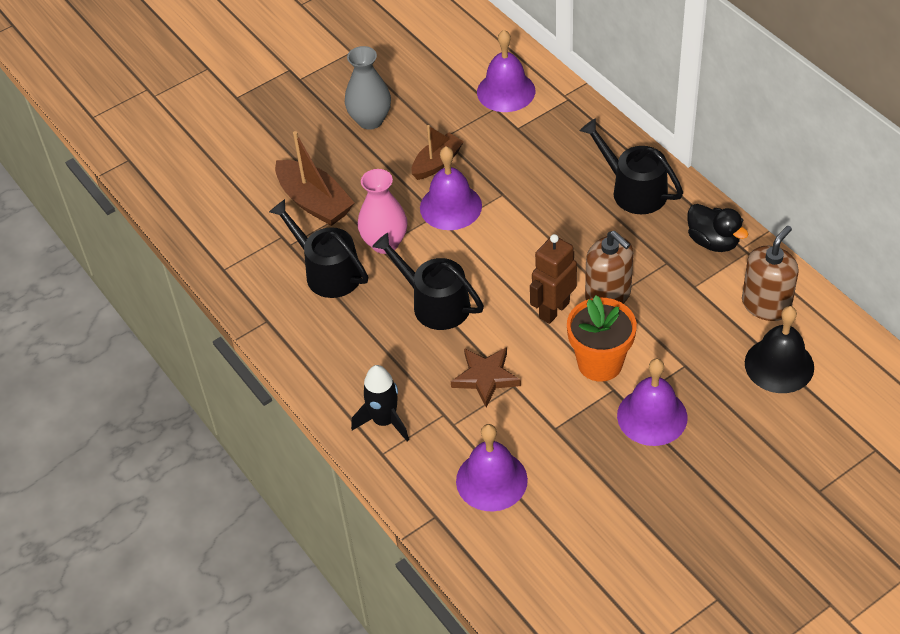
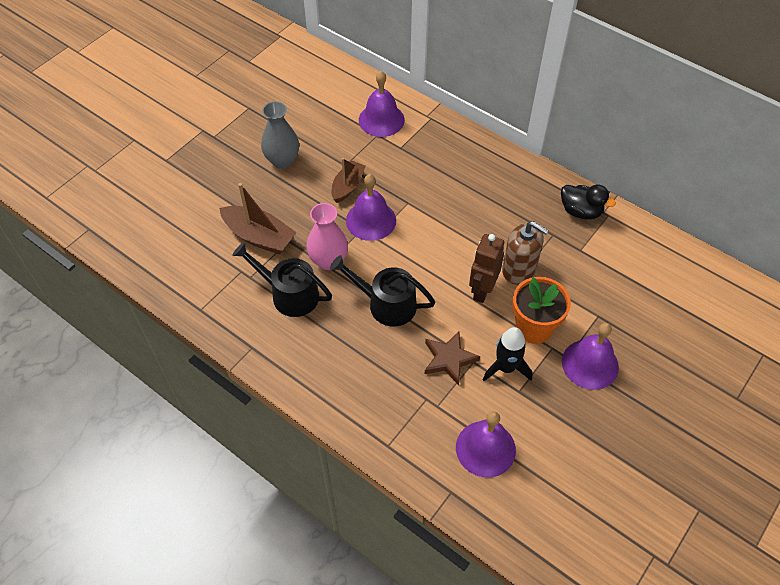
camera: 20 degrees left, 5 degrees up
(384, 421) = (380, 416): black rocket -> black rocket (506, 368)
(633, 190) = (506, 181): black watering can -> none
(766, 304) = (638, 254): brown soap dispenser -> none
(779, 365) = (667, 301): black bell -> none

